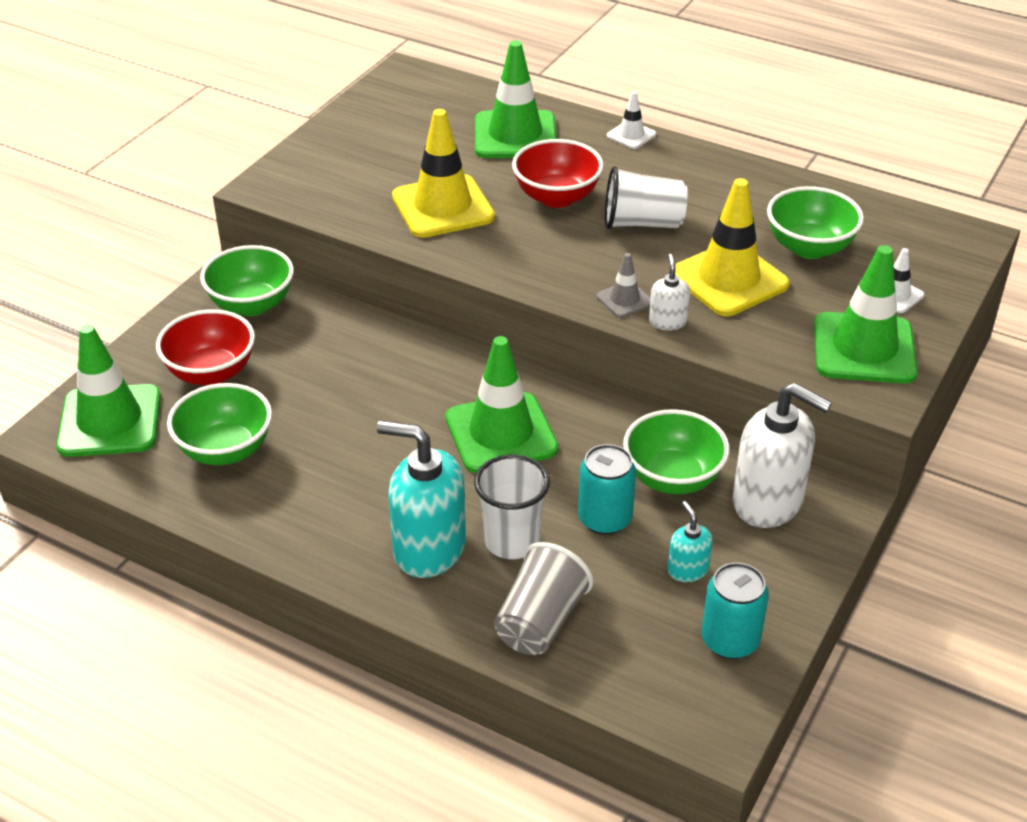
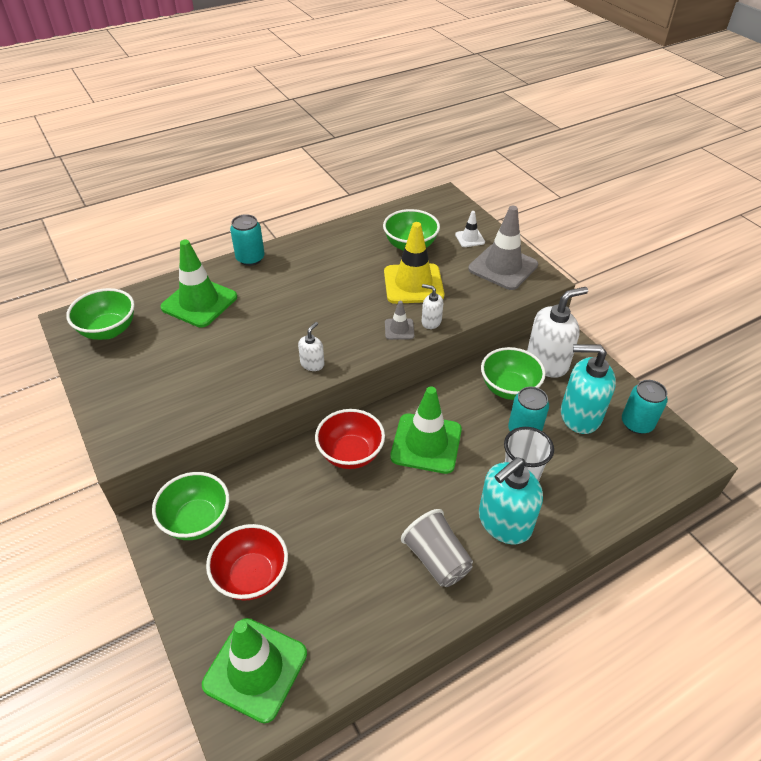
camera: 60 degrees left, 5 degrees up
(225, 450) = (342, 600): green bowl -> green bowl (108, 330)
(443, 207) = (240, 365): yellow traffic cone -> none
(495, 256) = (312, 364): none -> white soap dispenser
(540, 621) = (589, 495): grey cup -> grey cup (436, 559)
(556, 197) = (279, 313): red bowl -> red bowl (350, 454)
(631, 135) = (250, 258): white traffic cone -> turquoise can
(642, 223) = (336, 291): white cup -> none
(687, 570) = (580, 415): turquoise soap dispenser -> turquoise soap dispenser, size x2.08
(864, 349) = (503, 267): green traffic cone -> grey traffic cone

